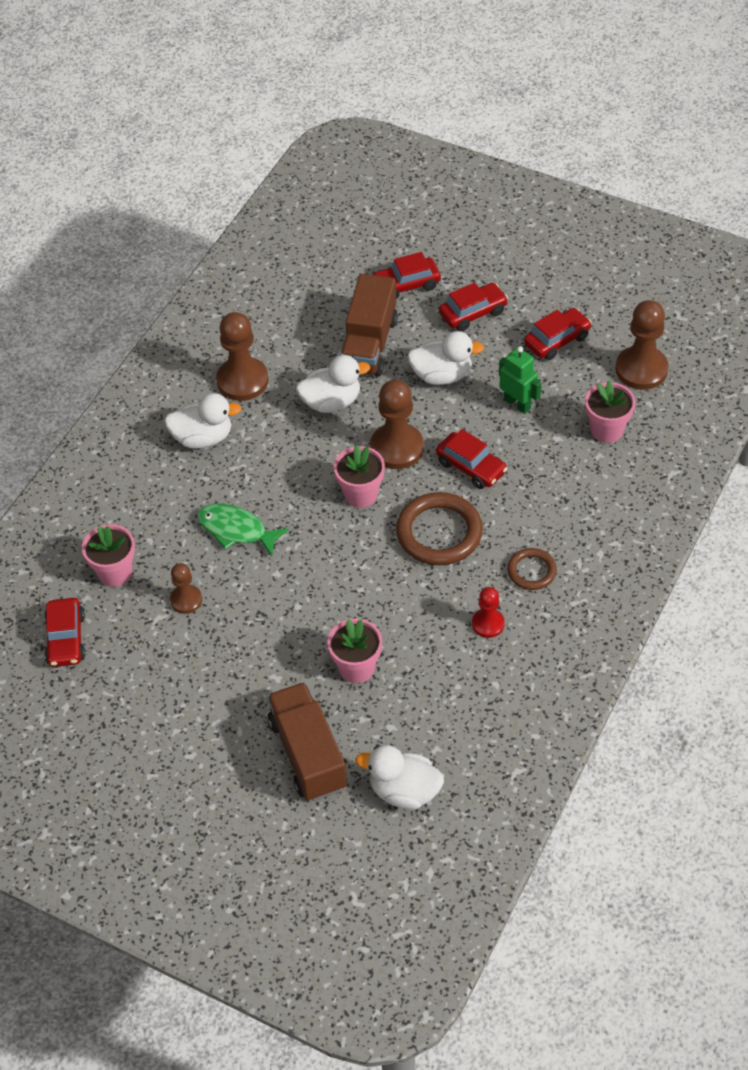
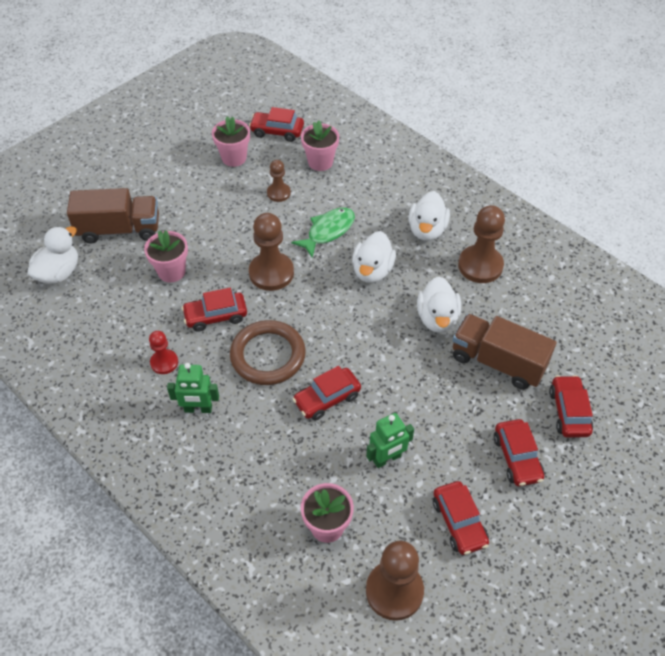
camera: 105 degrees right, 0 degrees up
(361, 494) = (330, 314): pink flower pot -> pink flower pot (234, 158)
(397, 448) = (369, 351): brown pawn -> brown pawn (271, 273)
(405, 598) = (215, 316): none -> red car
(442, 375) = (442, 408): white duck -> white duck (372, 271)
(531, 571) = (198, 409): brown ring -> green robot

